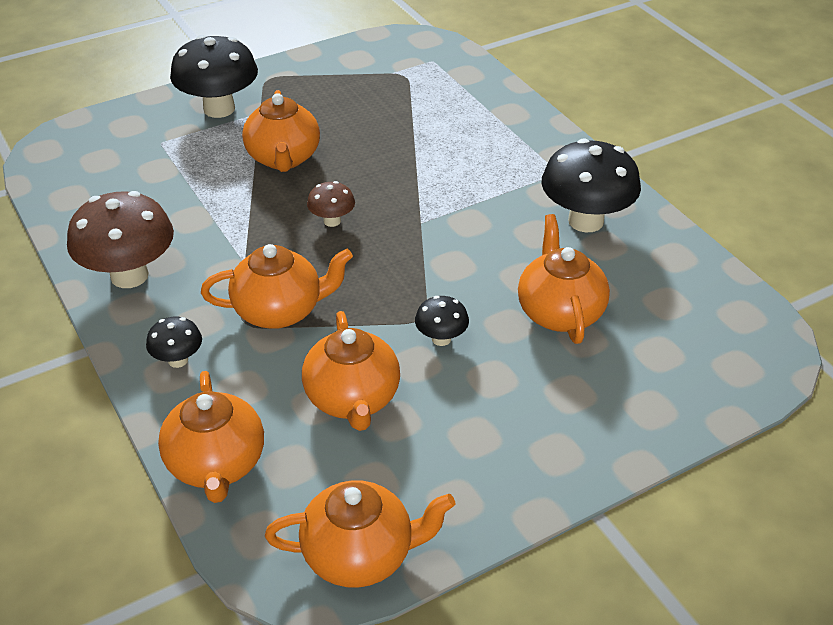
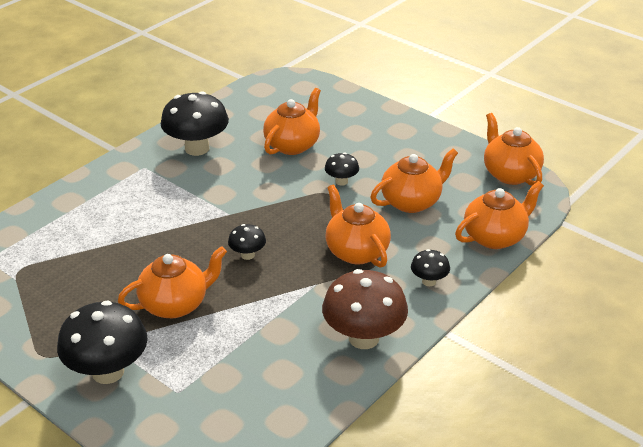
camera: 110 degrees left, 5 degrees down
(332, 221) = (247, 255): brown mushroom -> black mushroom
(559, 312) = (293, 145): orange teapot -> orange teapot turned 150 degrees clockwise

